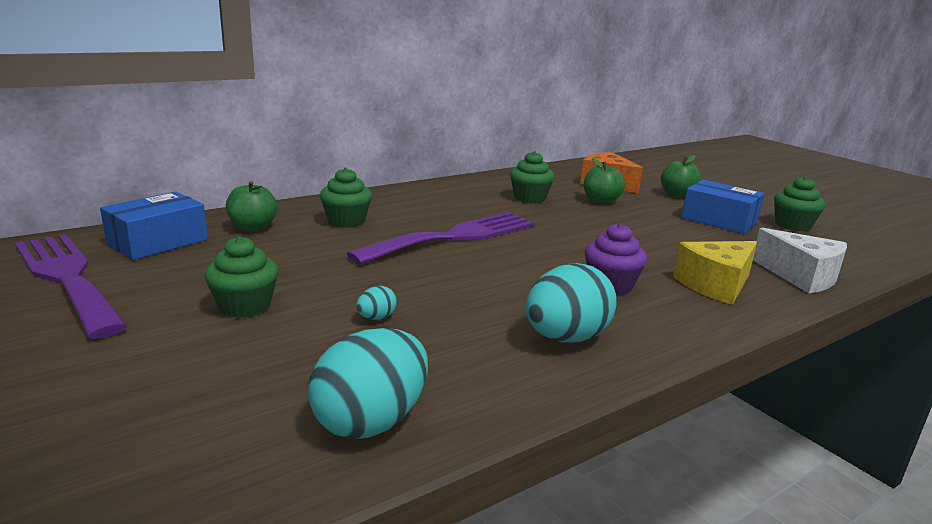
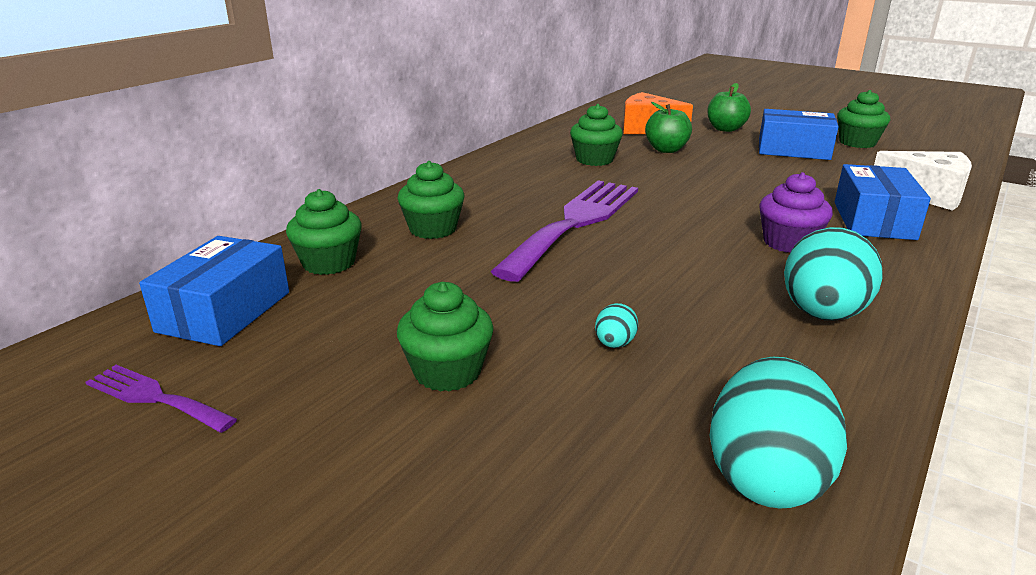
camera: 20 degrees left, 5 degrees up
(67, 278) = (155, 397): purple fork -> purple fork, size x0.47
(253, 228) = (329, 263): green apple -> green cupcake
(716, 285) = (874, 220): yellow cheese -> blue box

